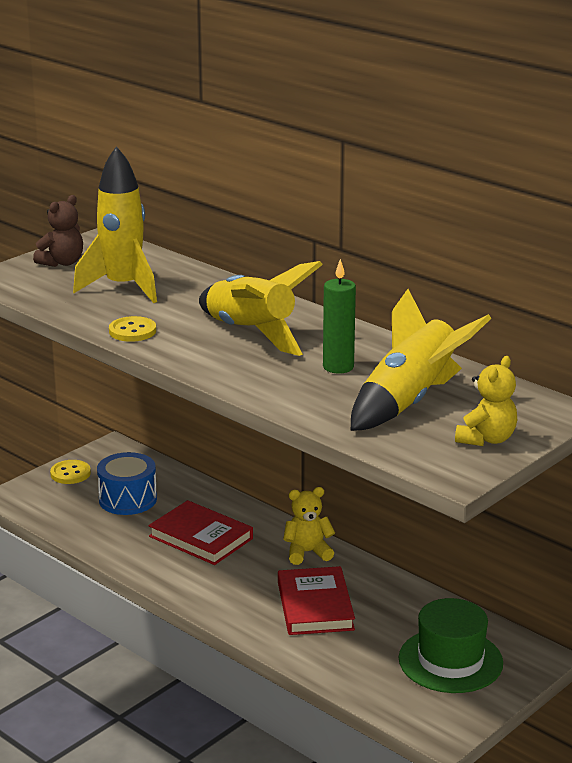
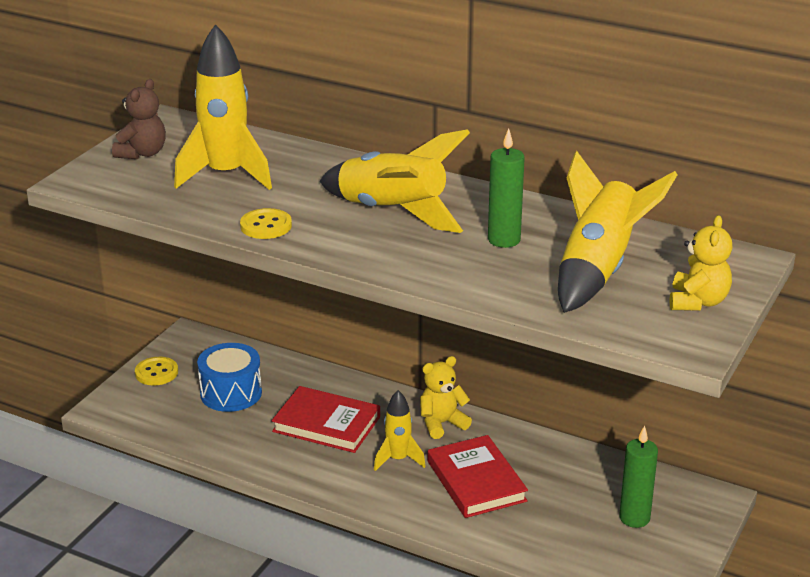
camera: 15 degrees left, 5 degrees up
(251, 576) = (398, 459): none -> yellow rocket
(450, 661) = (634, 518): green hat -> green candle

